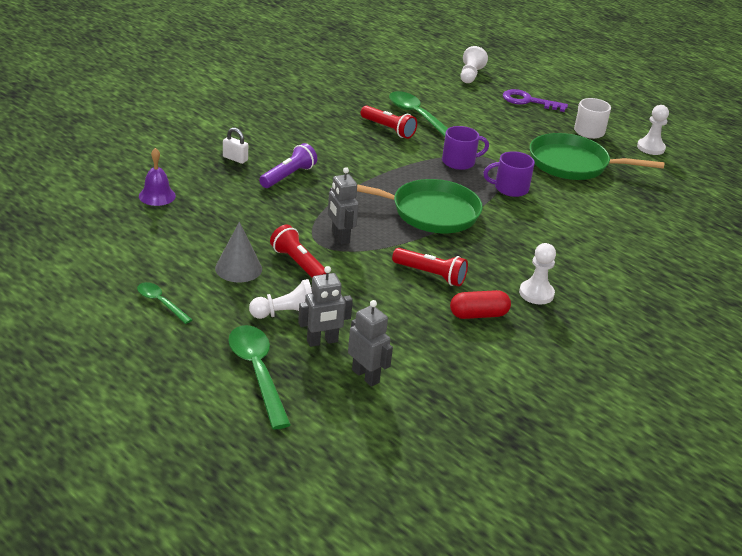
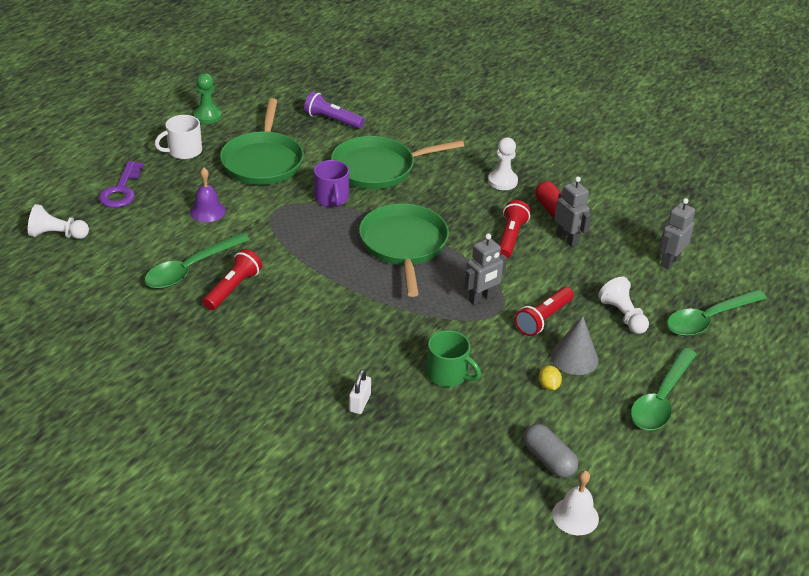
camera: 100 degrees left, 5 degrees up
(65, 223) = (575, 516): none -> white bell
(128, 225) = (548, 460): none -> grey capsule
(157, 196) = (476, 451): purple bell -> purple bell (207, 211)
(160, 303) = (661, 399): green spoon -> green spoon, size x1.80
(210, 245) = (548, 385): none -> yellow lemon
(248, 201) = (448, 374): none -> green mug
(288, 176) = (379, 352): purple flashlight -> purple flashlight (332, 120)
(322, 341) = (644, 289): grey robot -> grey robot (567, 239)
(459, 162) = (290, 232): purple mug -> none
(561, 221) = (378, 168): none -> green pan
(650, 148) = (207, 116): white pawn -> green pawn

